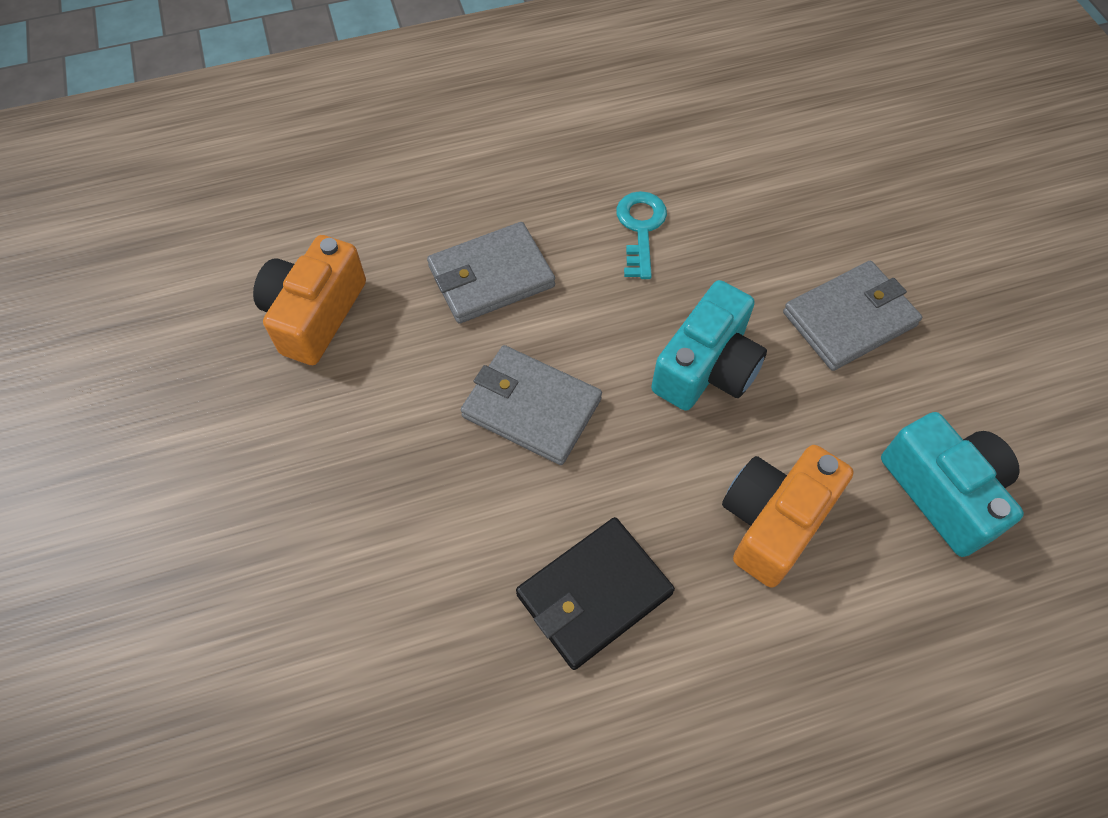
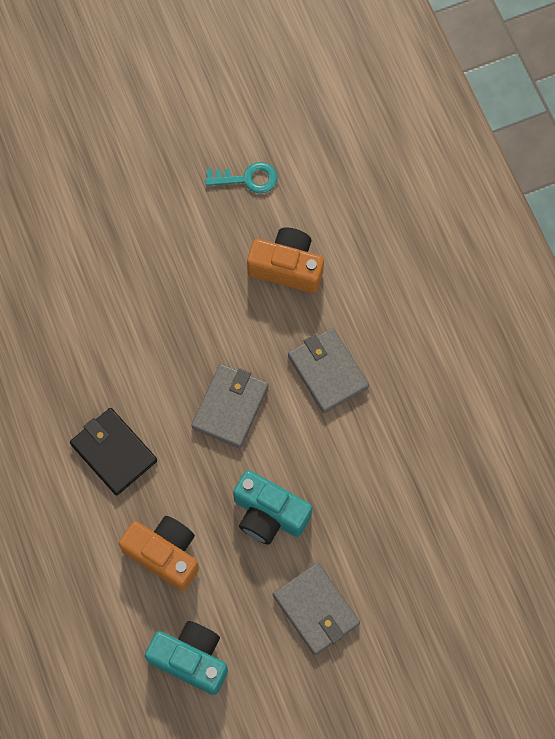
camera: 85 degrees right, 10 degrees up
(640, 228) = (379, 467): turquoise key -> turquoise key (248, 179)
(943, 492) = (191, 659): turquoise camera -> turquoise camera turned 120 degrees counterclockwise

